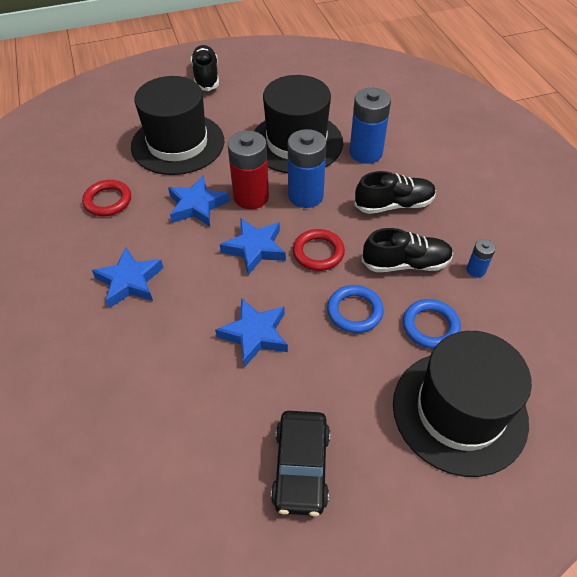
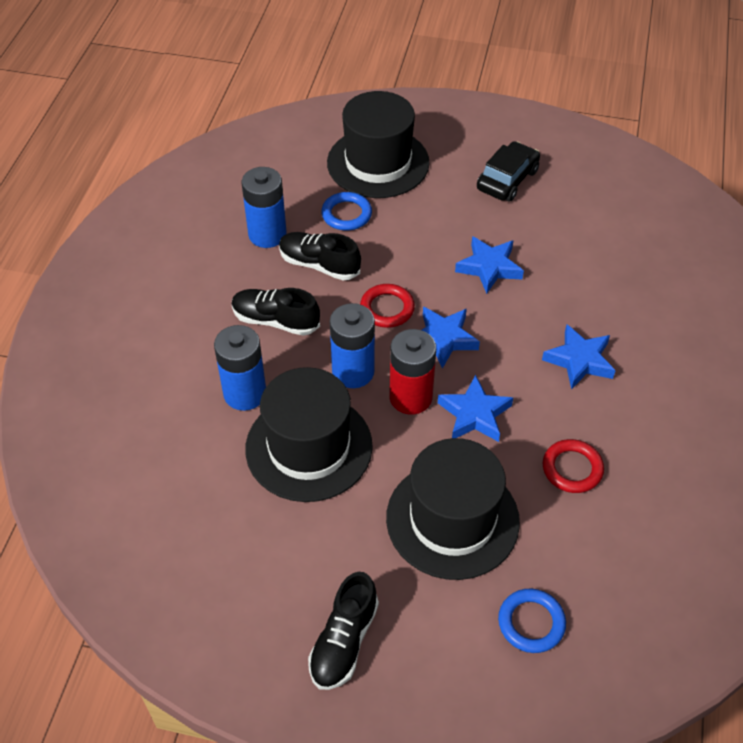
camera: 150 degrees left, 0 degrees up
(354, 311) = (395, 249): blue ring -> blue ring (531, 623)
(475, 270) = (267, 234): blue battery -> blue battery, size x2.06

